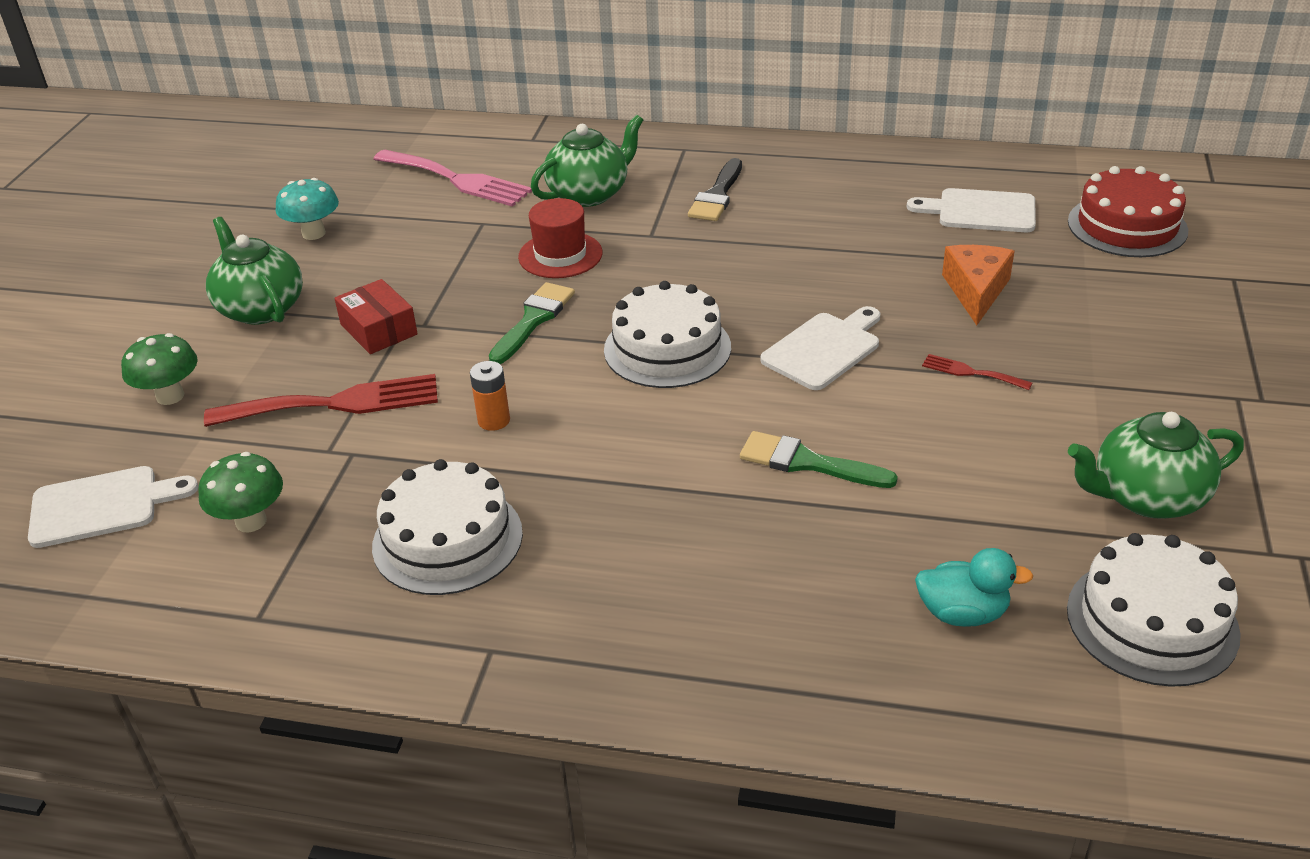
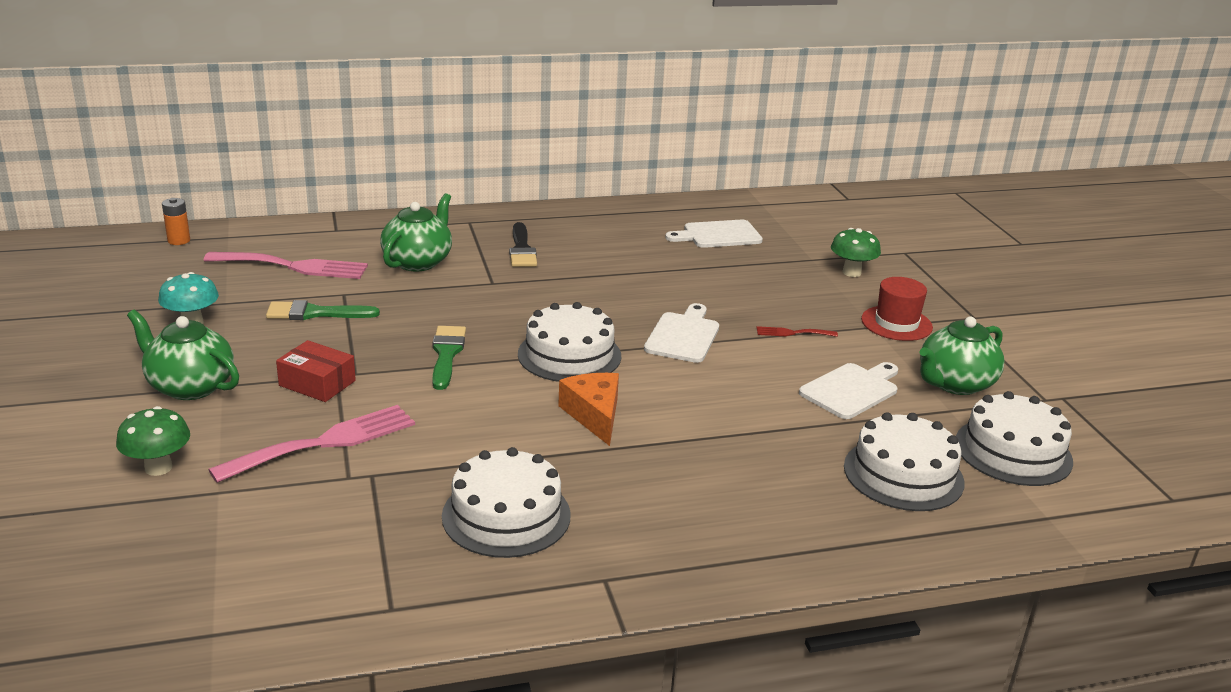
camera: 30 degrees left, 10 degrees down
(102, 506) = (165, 564): white cutting board -> white cutting board (851, 390)
(251, 521) = (323, 542): green mushroom -> green mushroom (851, 272)
(335, 403) = (324, 442): red fork -> pink fork
(494, 420) = (473, 428): orange battery -> orange battery (179, 240)
(560, 255) = (430, 306): red hat -> red hat (896, 323)
(807, 462) = (731, 408): green brush -> green brush (315, 313)
(962, 613) = (903, 474): turquoise duck -> white cake
(976, 291) = (755, 283): orange cheese -> orange cheese (594, 415)
(1127, 226) = (818, 231): red cake -> none

